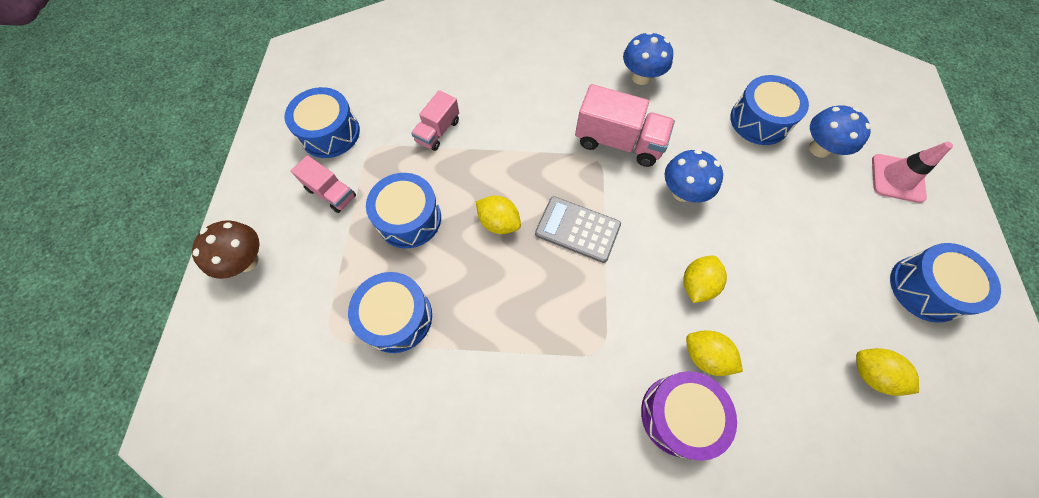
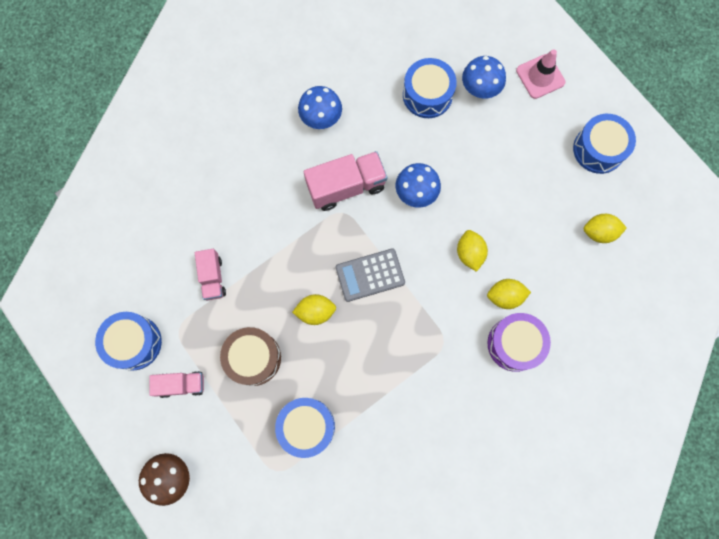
camera: 40 degrees left, 10 degrees up
(409, 219) = (253, 358): blue drum -> brown drum

